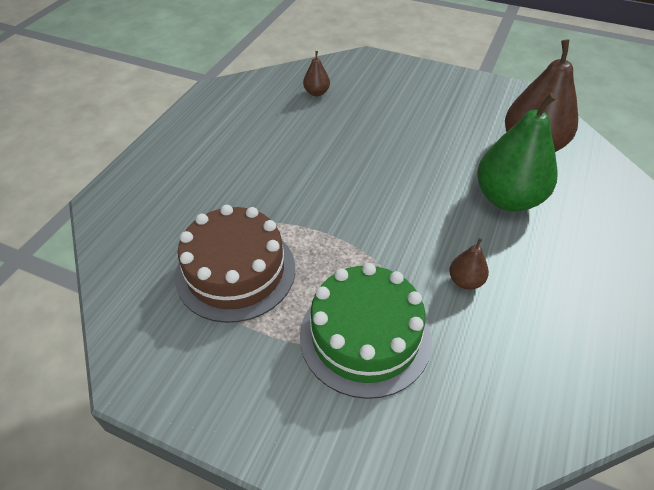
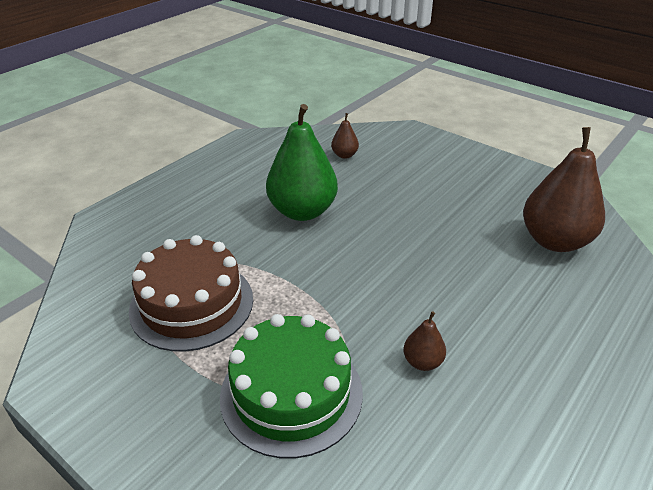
camera: 15 degrees right, 10 degrees down
(507, 199) = (505, 288): green pear -> green pear (302, 211)

